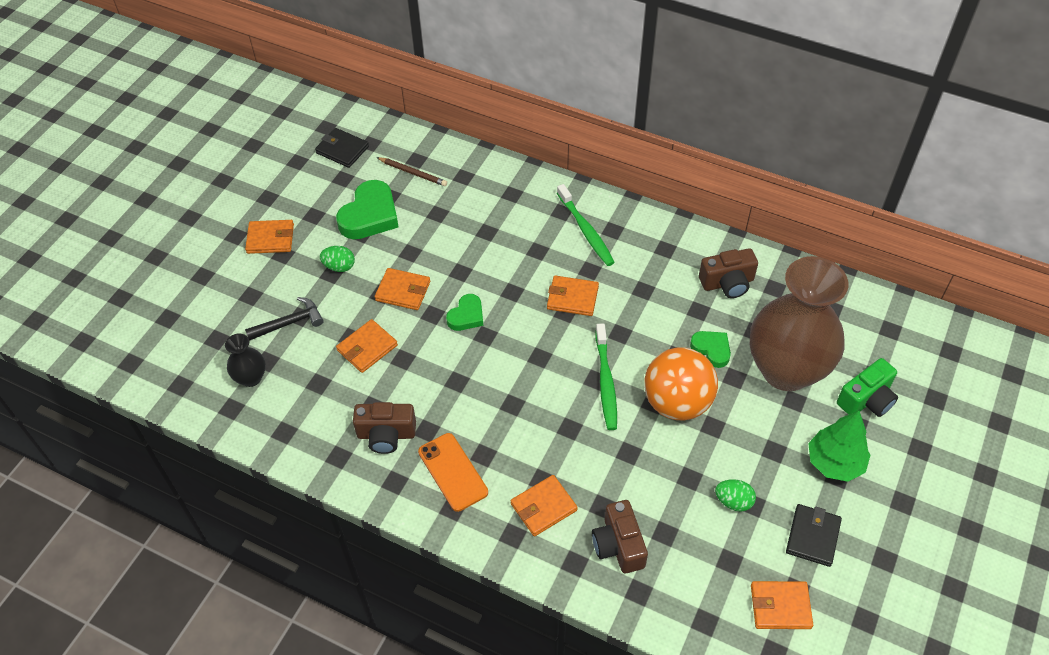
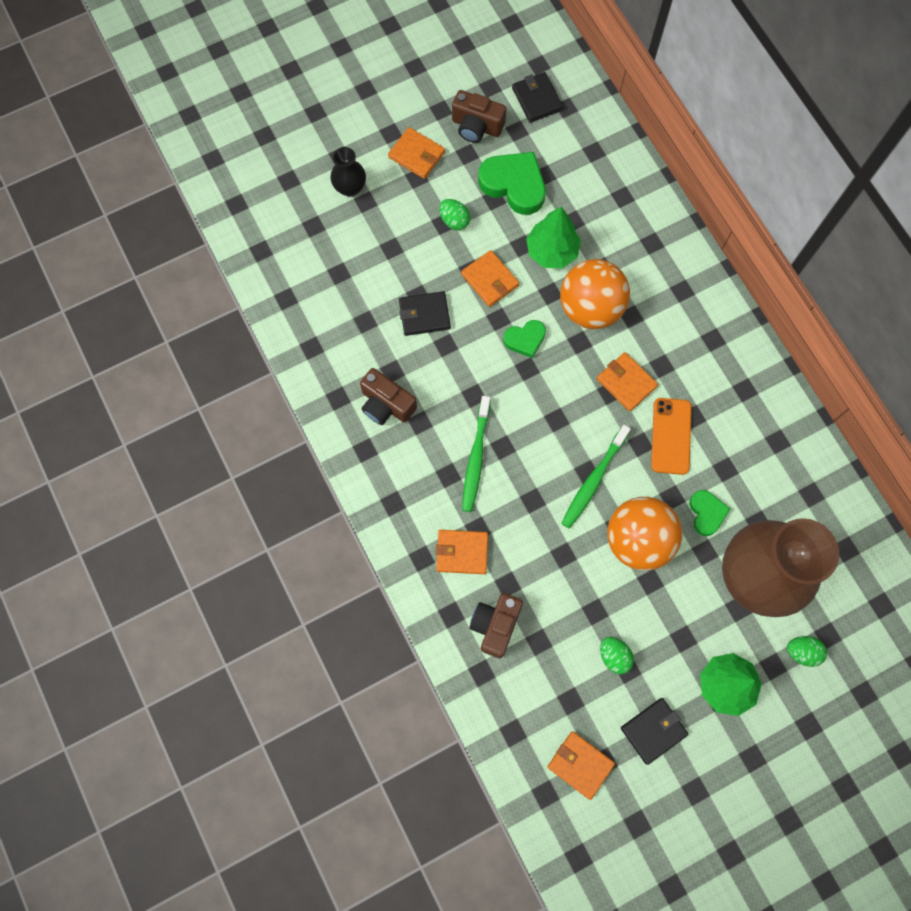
camera: 35 degrees right, 20 degrees up
(251, 378) = (317, 281): black vase -> black vase (350, 188)
(289, 323) = (379, 249): black hammer -> none
(367, 348) = (424, 315): orange wallet -> black wallet
(370, 215) = (514, 185): green heart -> green heart turned 120 degrees counterclockwise
(413, 173) = (581, 164): brown pencil -> none
(438, 243) = (552, 251): none -> green tree
(453, 472) = (414, 473): orange phone -> orange phone (671, 436)
(501, 264) = (590, 308): none -> orange ball
(586, 230) = (689, 324): green toothbrush -> green toothbrush (475, 458)
(727, 283) = (773, 460): brown camera -> brown camera (476, 126)
(866, 399) = (802, 652): green camera -> green egg

